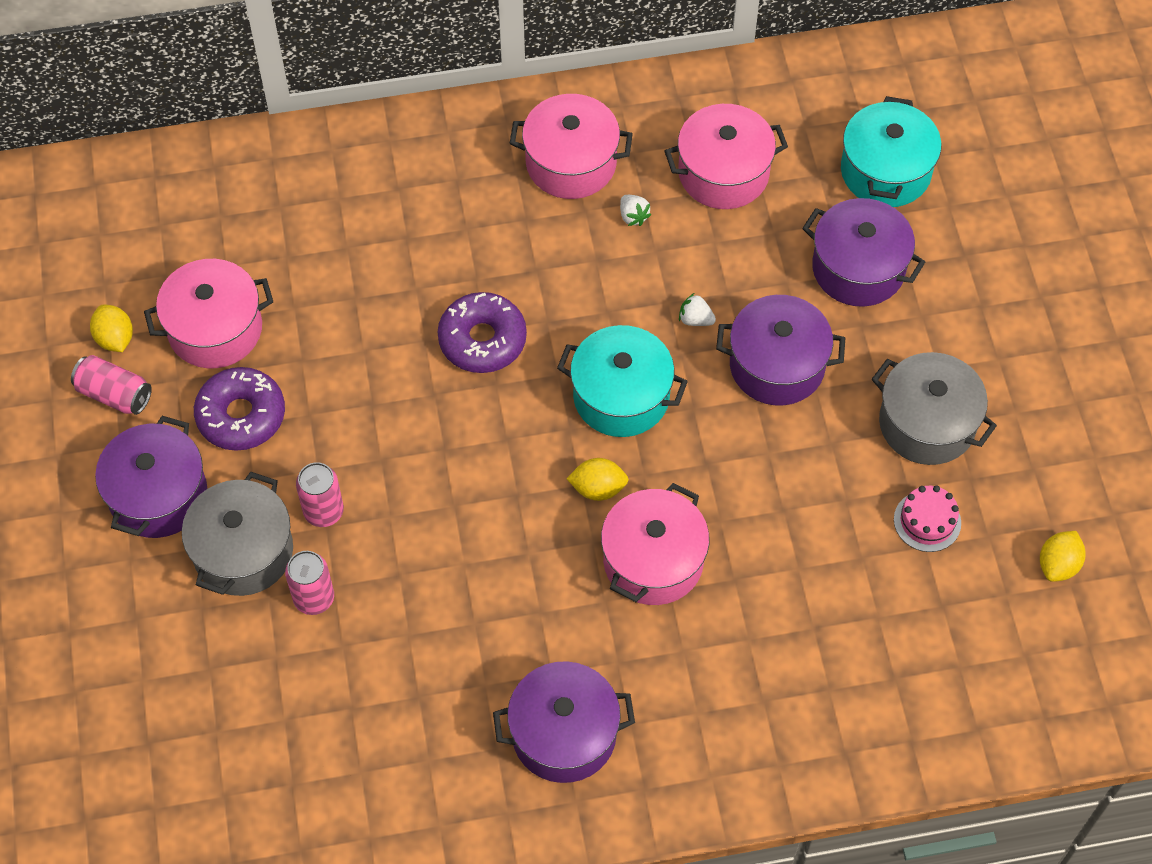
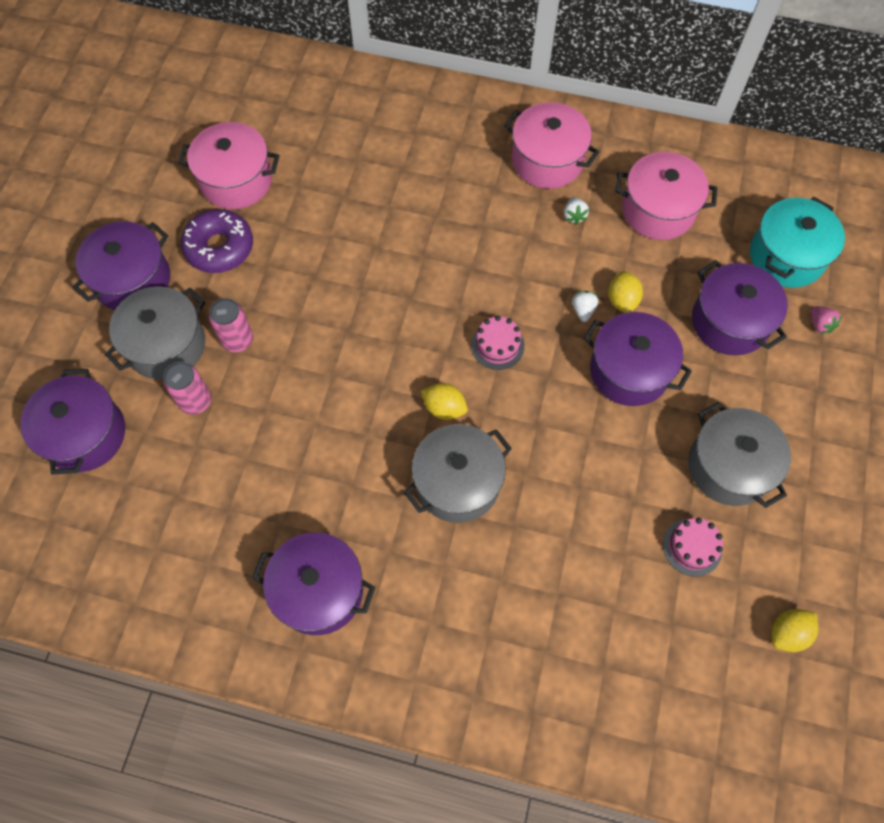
camera: 25 degrees right, 5 degrees up
(114, 394) = (144, 198): pink can -> none
(115, 338) = (167, 160): yellow lemon -> yellow lemon (622, 300)
(206, 688) = (85, 434): none -> purple pot
(482, 340) = (417, 262): purple donut -> none
(621, 396) = (497, 345): turquoise pot -> pink cake
(653, 561) = (457, 483): pink pot -> grey pot
(695, 319) = (583, 310): white strawberry -> white strawberry turned 45 degrees clockwise
(953, 233) = (819, 324): none -> pink strawberry

